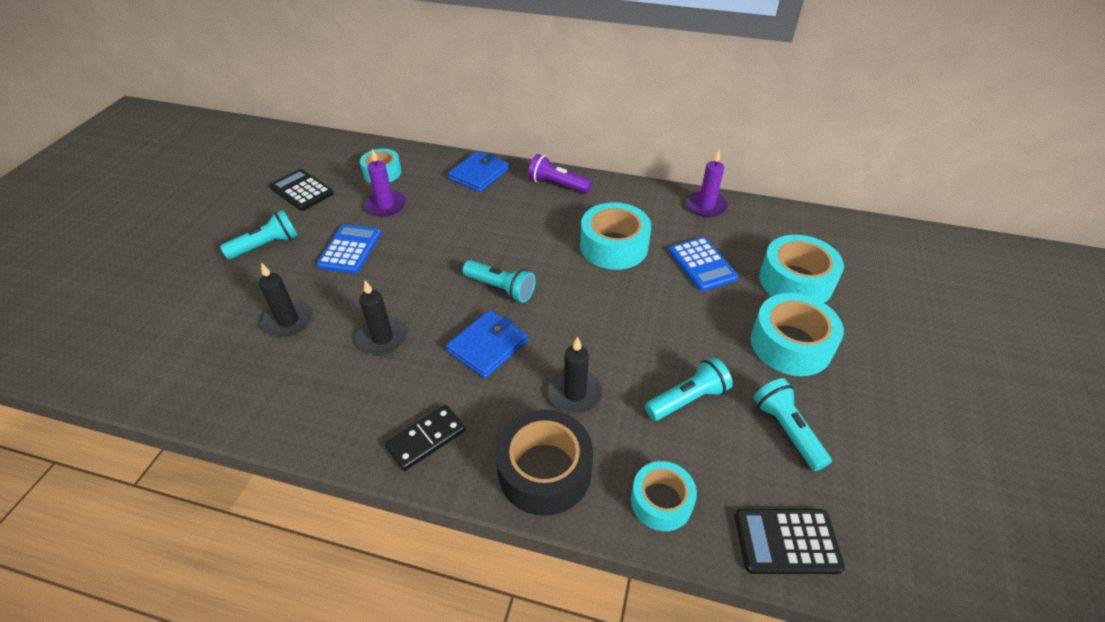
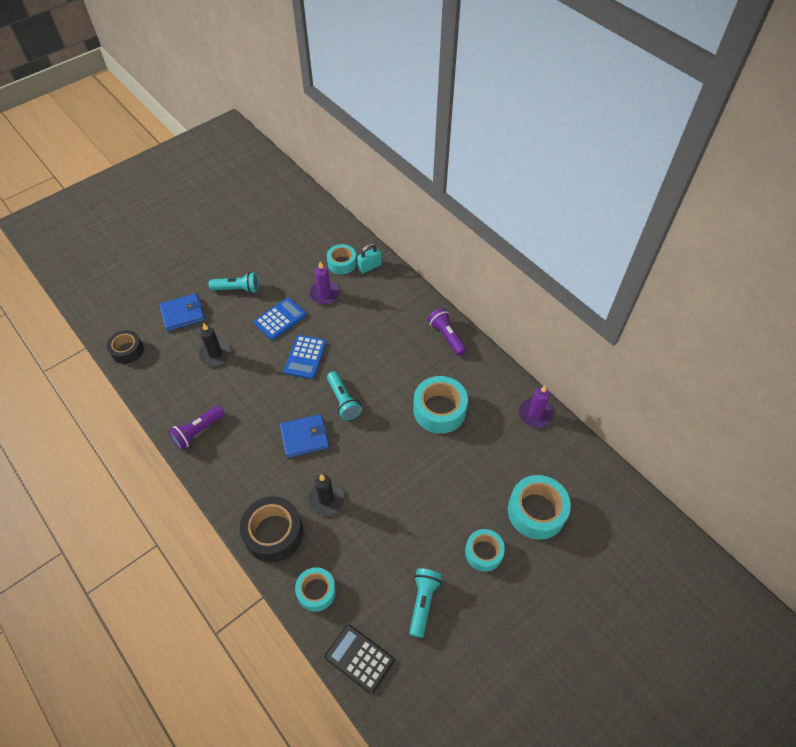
camera: 35 degrees right, 10 degrees up
(141, 379) = (127, 350): none -> black tape
(302, 190) = (284, 254): black calculator -> none
(333, 416) = (198, 431): none -> purple flashlight
(382, 338) = (254, 396): black candle -> none
(417, 163) = (369, 267): none -> turquoise padlock
(426, 439) = (231, 475): black domino -> none
(479, 174) = (402, 298): blue wallet -> blue wallet (183, 314)
(687, 399) = (385, 545): turquoise flashlight -> none
(702, 264) = (484, 459): blue calculator -> blue calculator (305, 357)
(790, 344) = (483, 552): turquoise tape -> turquoise tape, size x0.63

